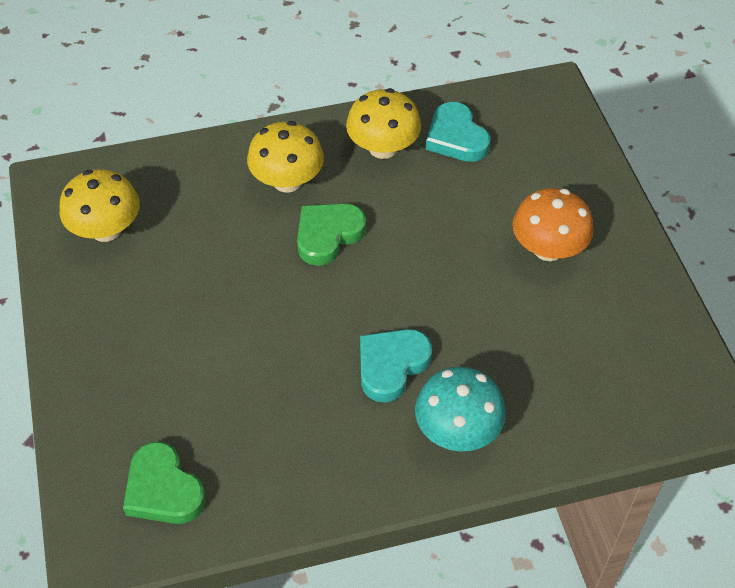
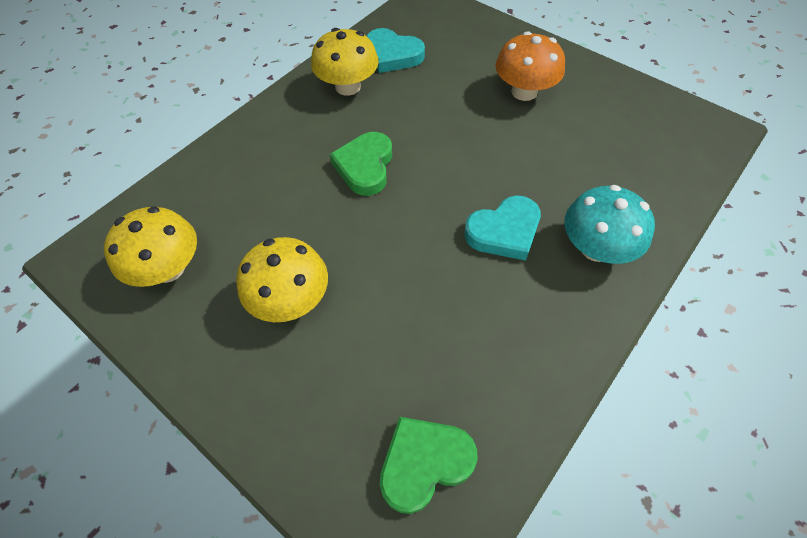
camera: 35 degrees left, 5 degrees up
(163, 489) = (424, 463): green heart -> green heart turned 135 degrees clockwise
(287, 181) = (296, 146): yellow mushroom -> yellow mushroom (291, 299)
(391, 365) = (504, 231): turquoise heart -> turquoise heart turned 120 degrees counterclockwise

